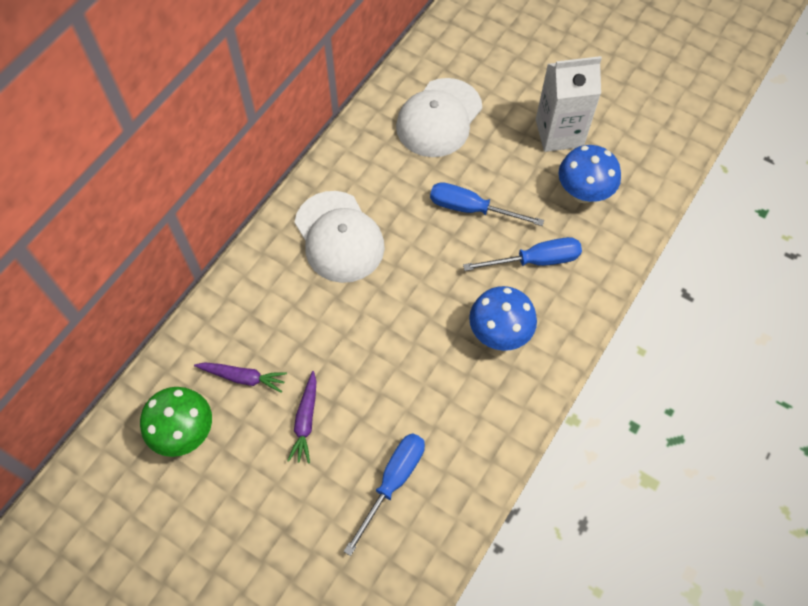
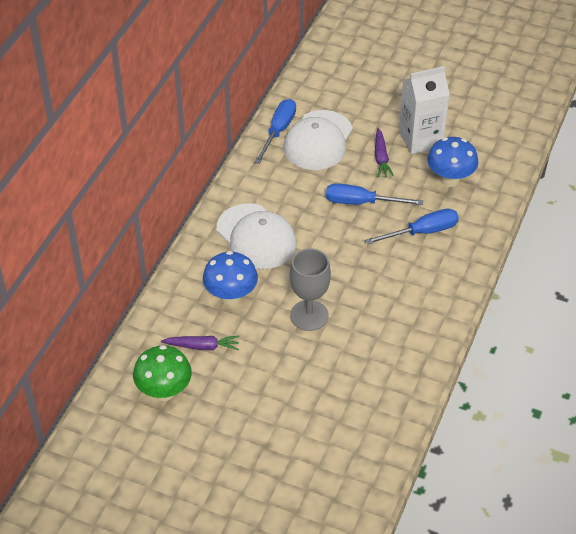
camera: 10 degrees left, 15 degrees down
(305, 421) = (262, 369): purple carrot -> purple carrot (381, 157)
(377, 355) = (309, 315): none -> grey goblet
(393, 482) = (344, 400): blue screwdriver -> blue screwdriver (278, 131)
(499, 333) = (405, 287): blue mushroom -> blue mushroom (231, 296)

